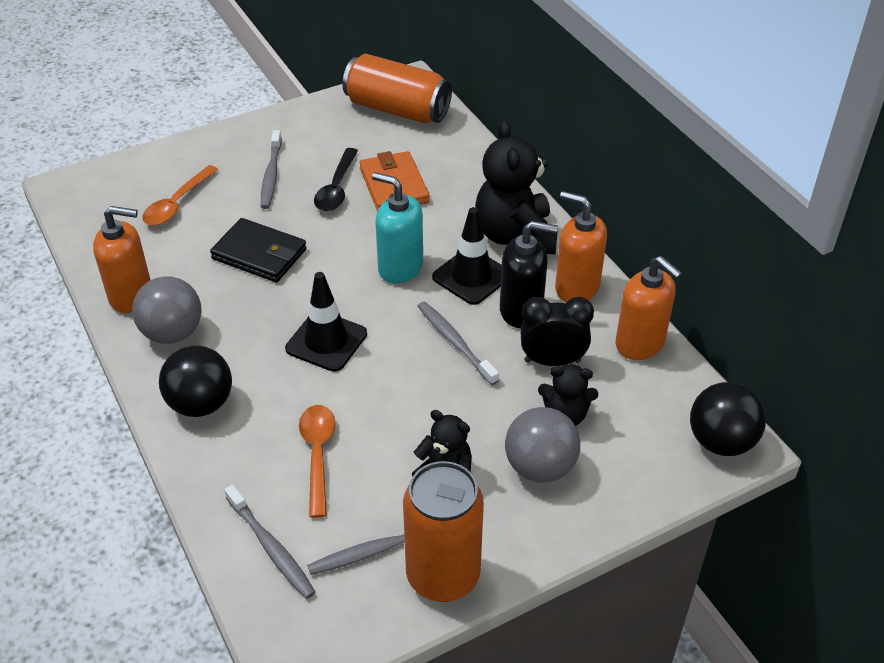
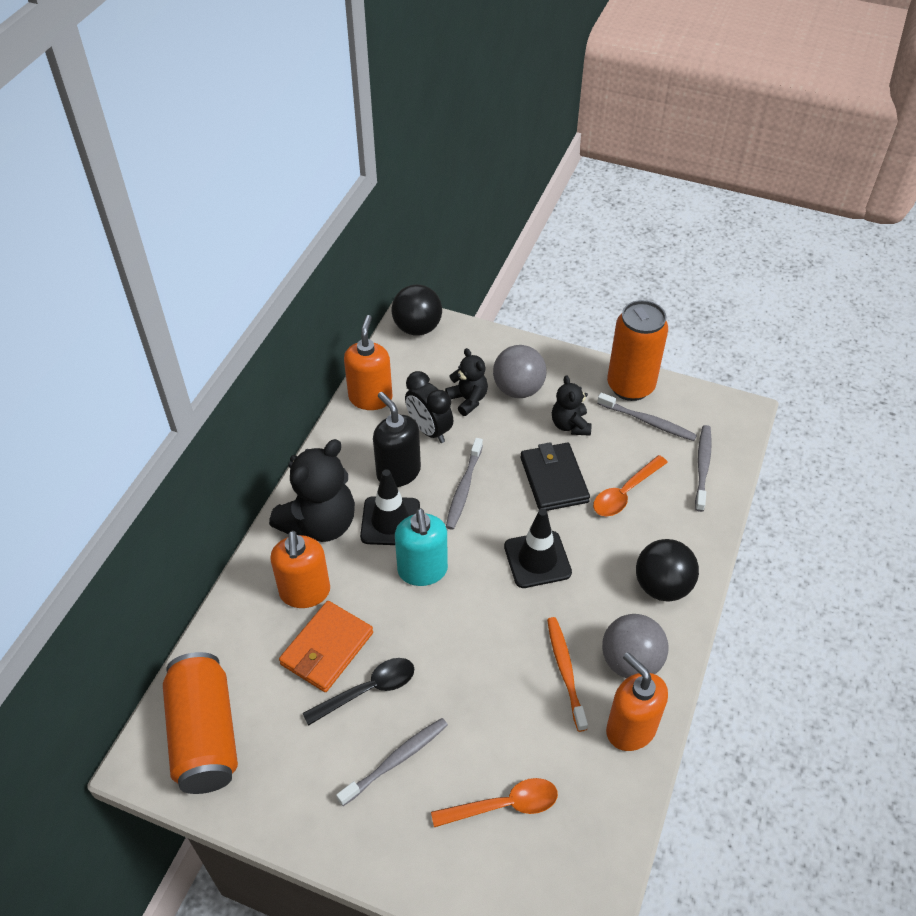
camera: 130 degrees left, 5 degrees up
(217, 292) = (565, 670): none -> orange toothbrush
(259, 254) = (499, 678): black wallet -> black wallet (554, 479)
(576, 287) = (345, 457): orange soap dispenser -> orange soap dispenser (305, 592)

